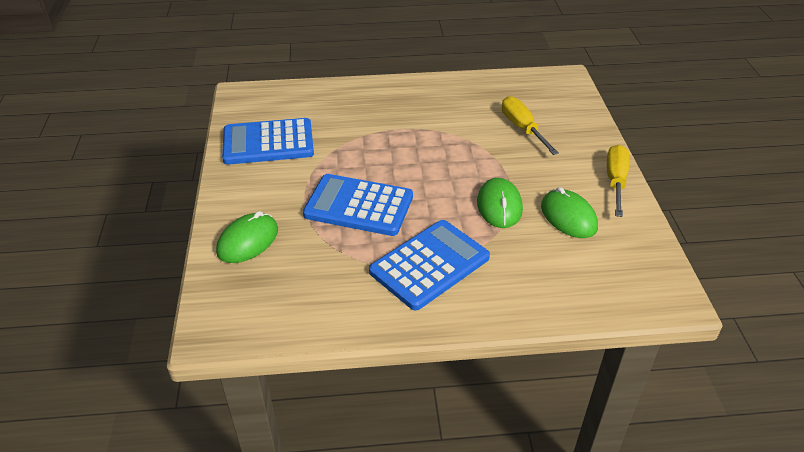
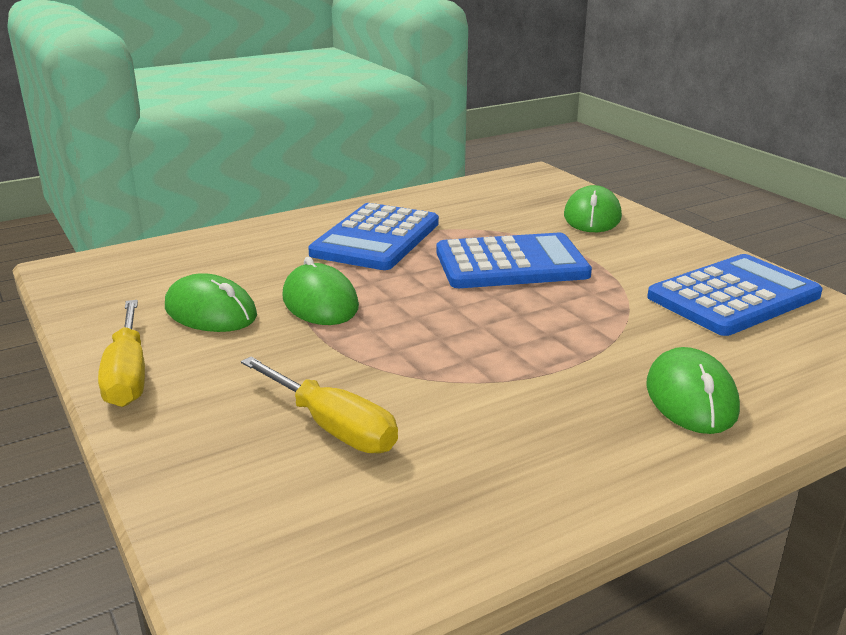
camera: 155 degrees right, 15 degrees down
(365, 101) = (691, 398): none -> green mouse

